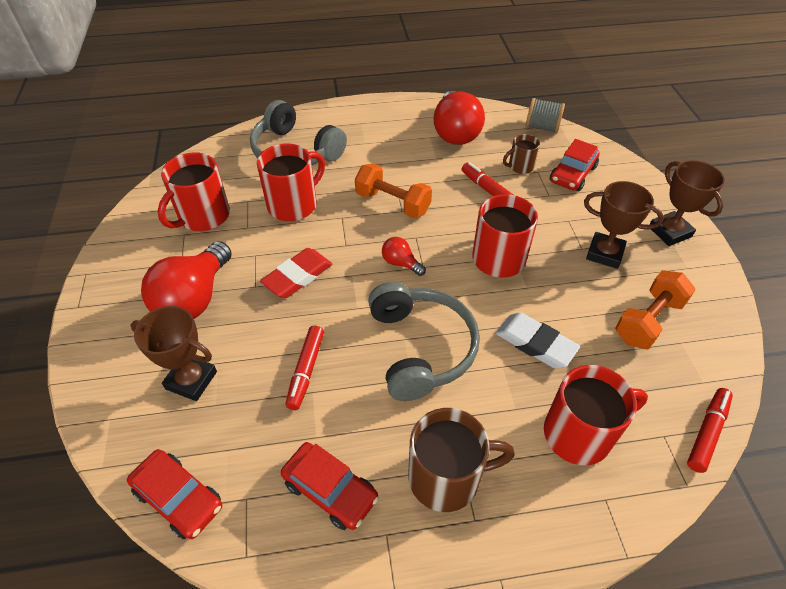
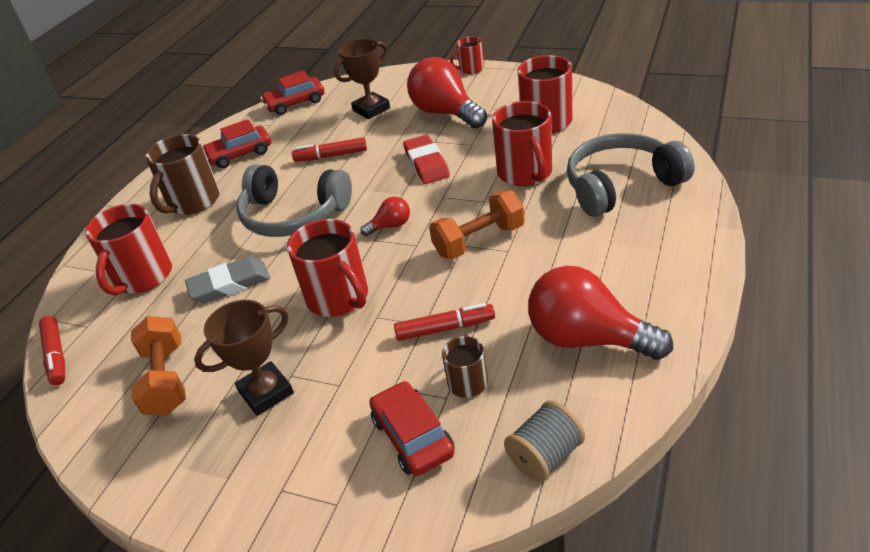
camera: 125 degrees right, 10 degrees down
(82, 315) = (470, 69): none -> red mug
(306, 371) = (331, 156): red marker -> red marker turned 45 degrees counterclockwise
(535, 343) = (230, 284): white eraser -> grey eraser
(669, 232) = (234, 487): brown trophy -> none

